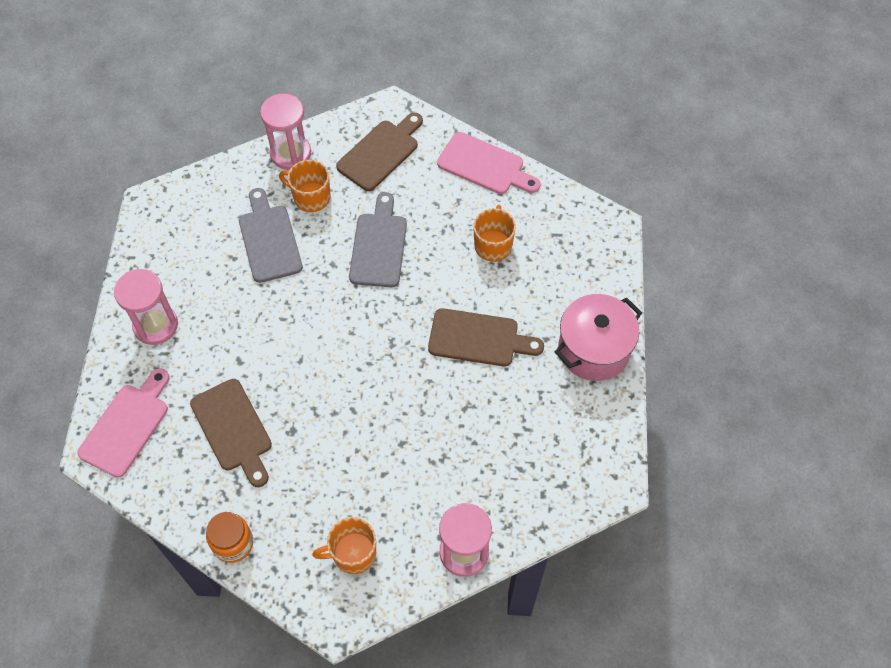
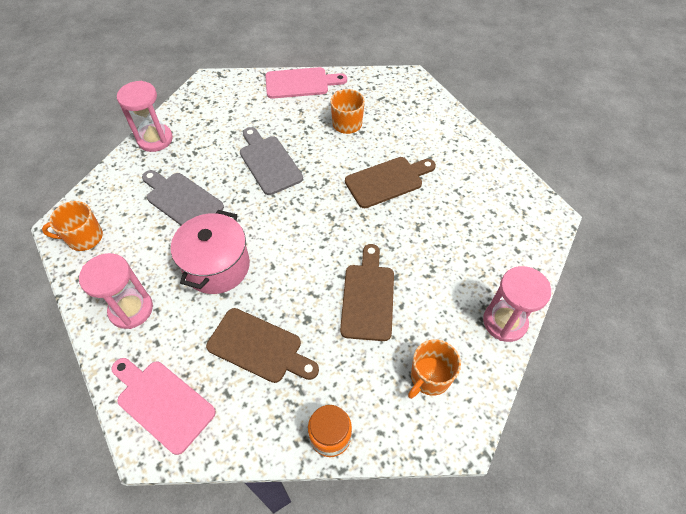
camera: 35 degrees left, 5 degrees down
(127, 426) = (162, 403): pink cutting board -> pink cutting board turned 45 degrees counterclockwise
(311, 197) = (193, 158): orange mug -> orange mug (84, 237)
(380, 153) = (222, 108): brown cutting board -> brown cutting board (368, 297)
(594, 349) = (464, 147): pink pot -> pink pot (217, 266)

